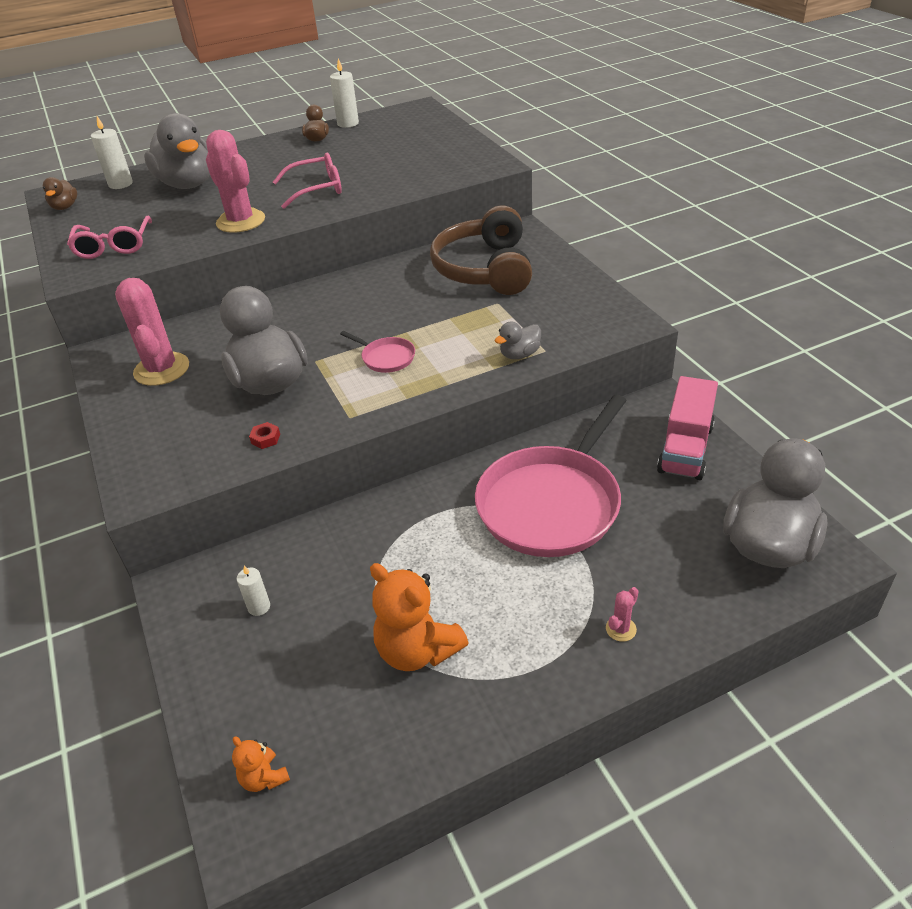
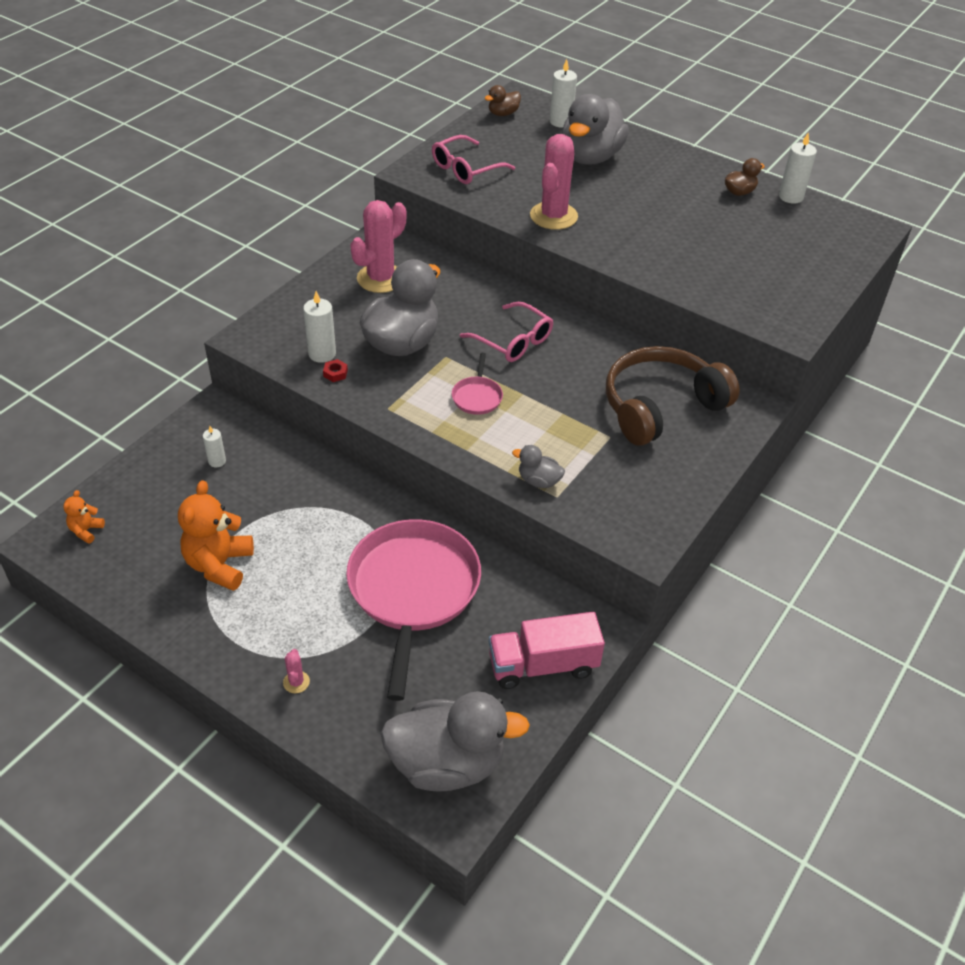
camera: 55 degrees right, 5 degrees up
(227, 440) = (322, 354): none -> white candle
(317, 189) = (644, 234): pink glasses -> pink glasses (513, 341)
(552, 503) = (413, 590): pink pan -> pink pan turned 90 degrees clockwise
(621, 629) = (296, 682): pink cactus -> pink cactus turned 75 degrees clockwise

